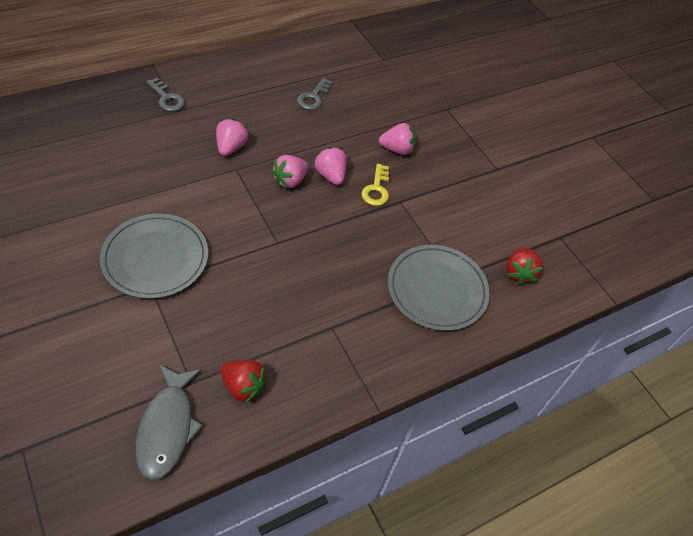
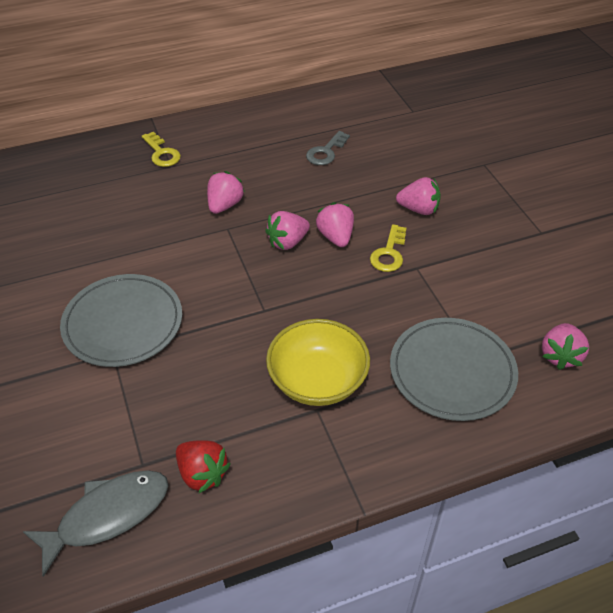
camera: 15 degrees right, 5 degrees down
(167, 98) = (161, 153): grey key -> yellow key
(167, 428) = (107, 515): grey fish -> grey fish turned 135 degrees counterclockwise
(329, 302) = (317, 380): none -> yellow bowl
(519, 273) = (560, 356): red strawberry -> pink strawberry

